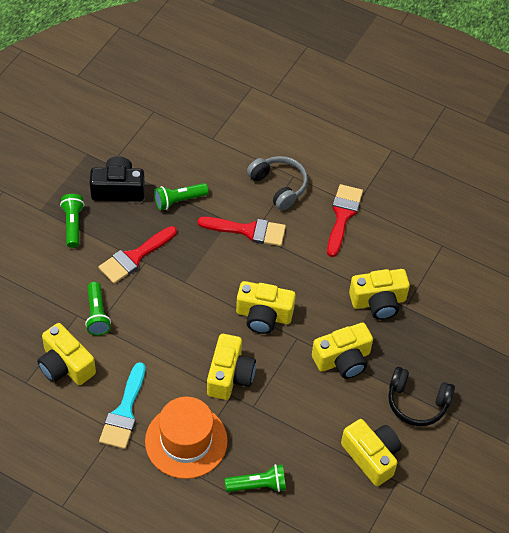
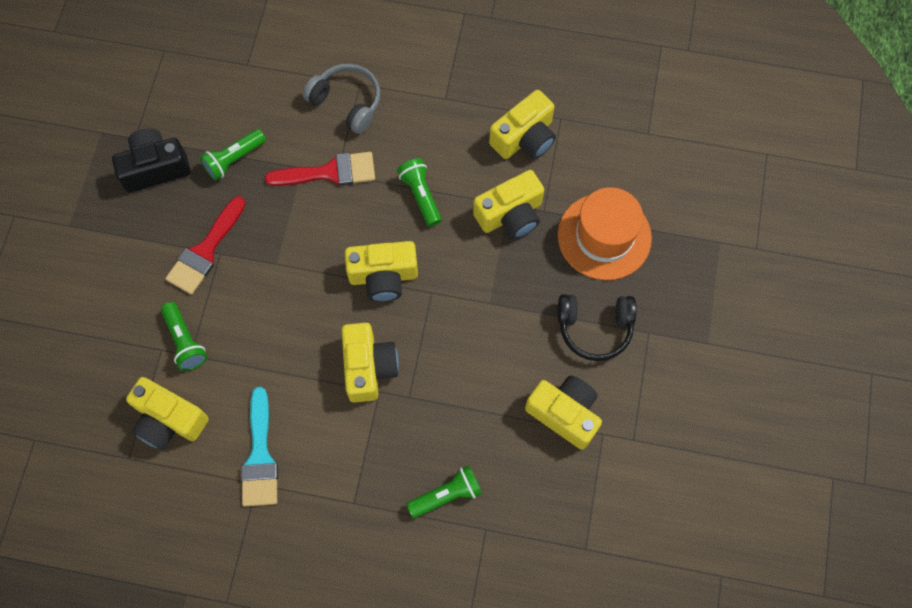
camera: 15 degrees left, 15 degrees up
(73, 225) = (116, 233): green flashlight -> green flashlight (421, 196)
(186, 441) = (345, 468): orange hat -> orange hat (604, 236)
(342, 216) = (434, 117): red brush -> none
(343, 359) = (493, 302): yellow camera -> yellow camera (524, 138)

